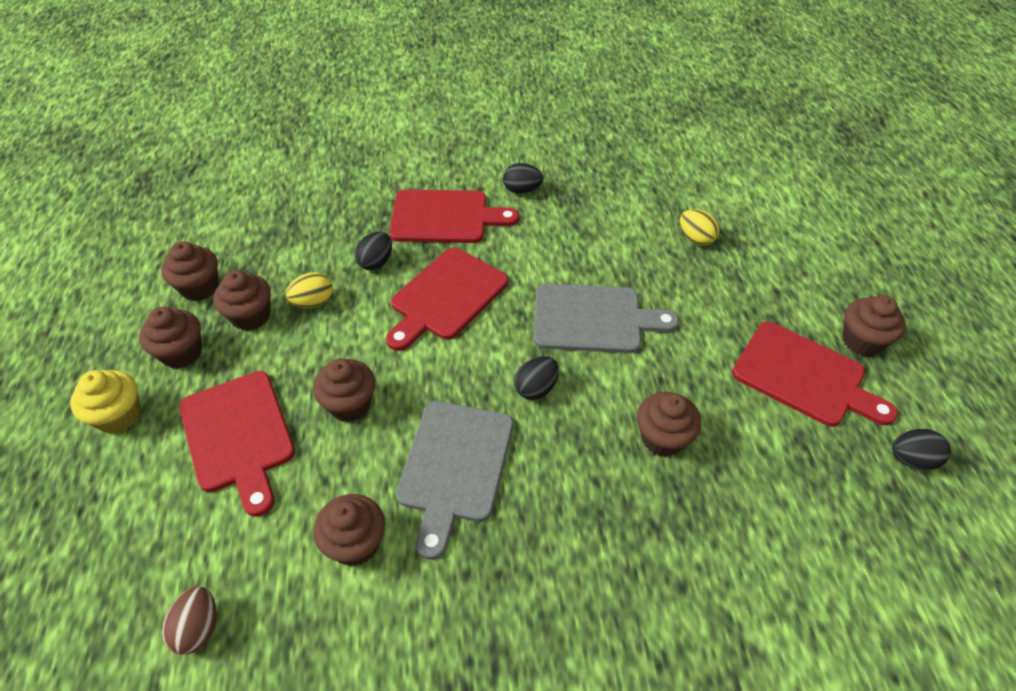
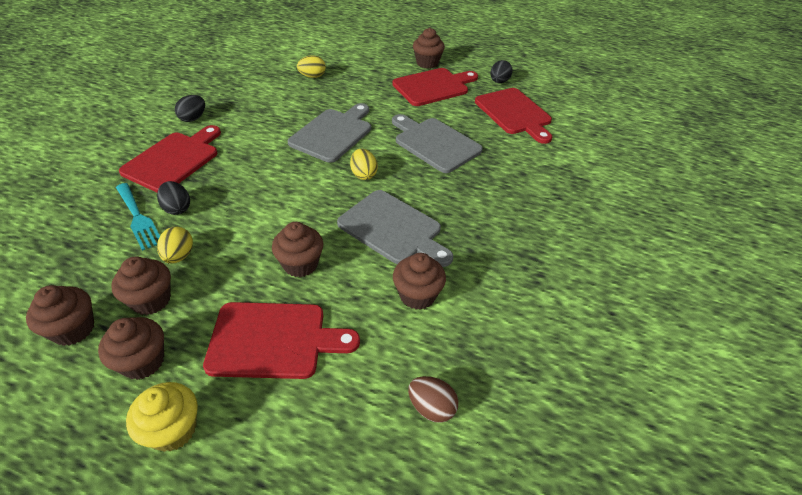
camera: 65 degrees left, 5 degrees down
(347, 244) = (138, 218): none -> turquoise fork
(446, 297) = (251, 185): red cutting board -> red cutting board (514, 113)
(536, 388) = (363, 174): black egg -> yellow egg
(662, 438) = (435, 143): brown cupcake -> grey cutting board

